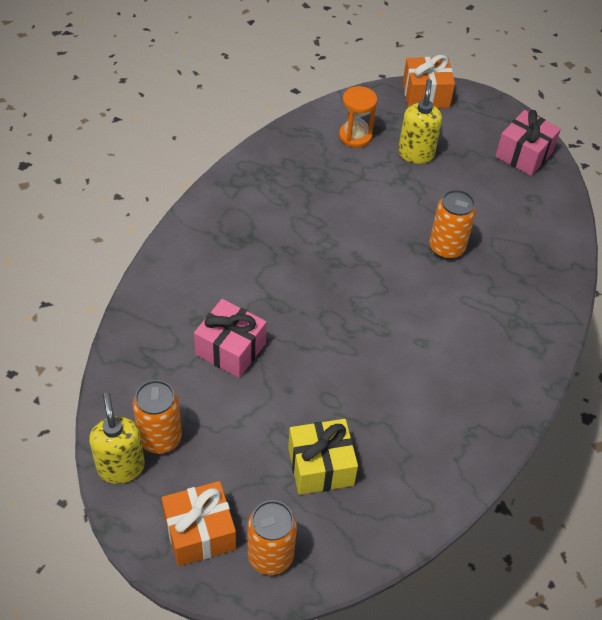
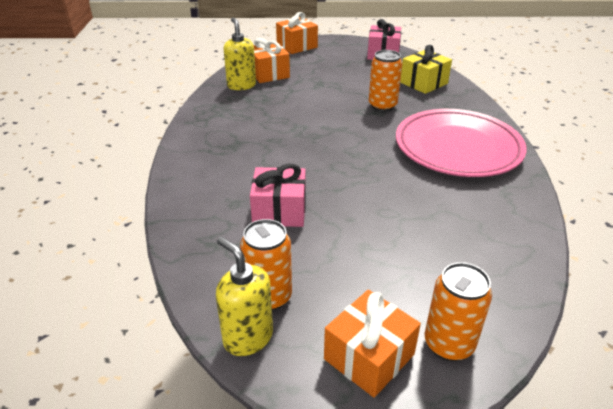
camera: 25 degrees left, 15 degrees down
(320, 466) = (424, 258): yellow gift -> yellow gift (423, 83)
(355, 136) = (268, 74): orange hourglass -> orange gift
(416, 154) = (317, 71): yellow soap dispenser -> yellow soap dispenser (241, 85)
(476, 350) = (457, 148): none -> pink plate

